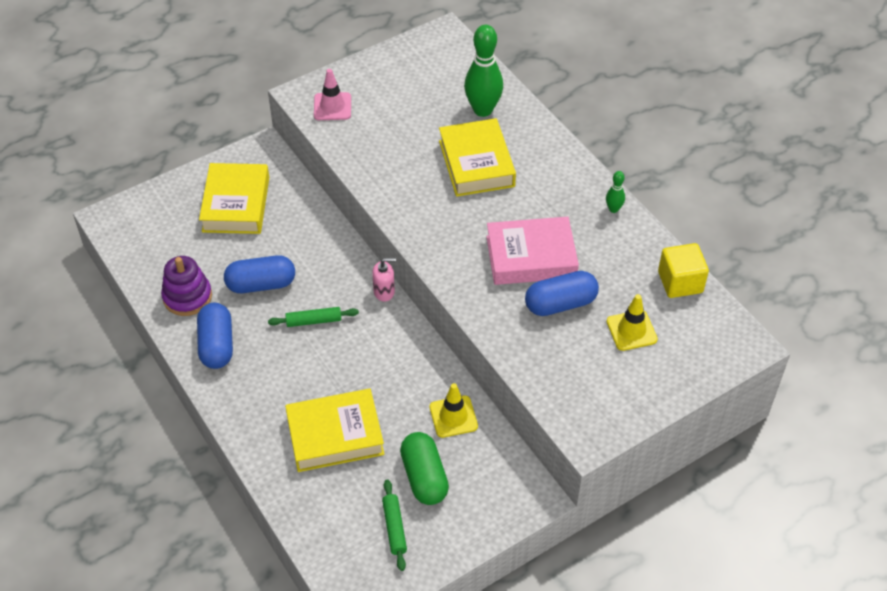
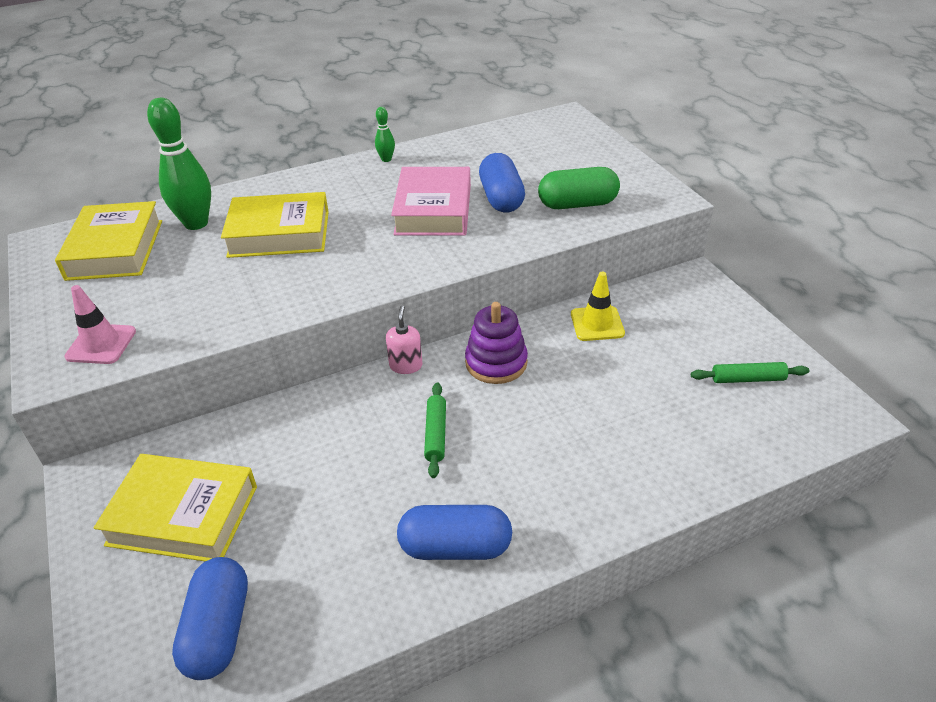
camera: 80 degrees left, 10 degrees down
(187, 297) = (350, 586): purple stacking toy -> purple stacking toy (496, 363)
(261, 284) = (354, 489): blue capsule -> blue capsule (218, 630)
(335, 435) = (620, 422): yellow book -> yellow book (115, 249)
(424, 477) = (678, 351): green capsule -> green capsule (577, 204)
(631, 330) = (542, 164): yellow traffic cone -> none
(680, 282) = (489, 136): yellow cube -> none

